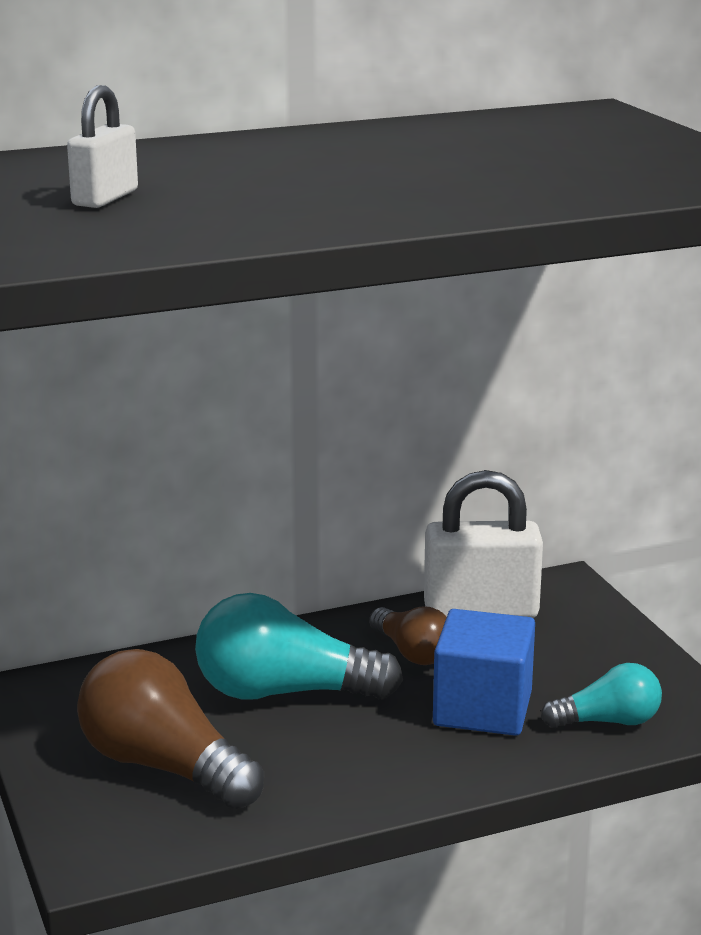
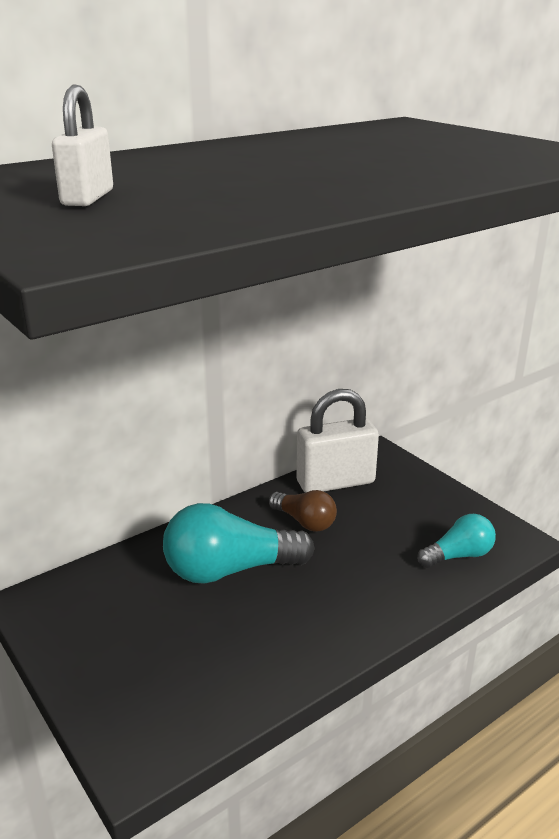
camera: 15 degrees left, 5 degrees up
(164, 766) = (164, 654): brown light bulb -> none
(482, 709) = (372, 559): blue cube -> none

